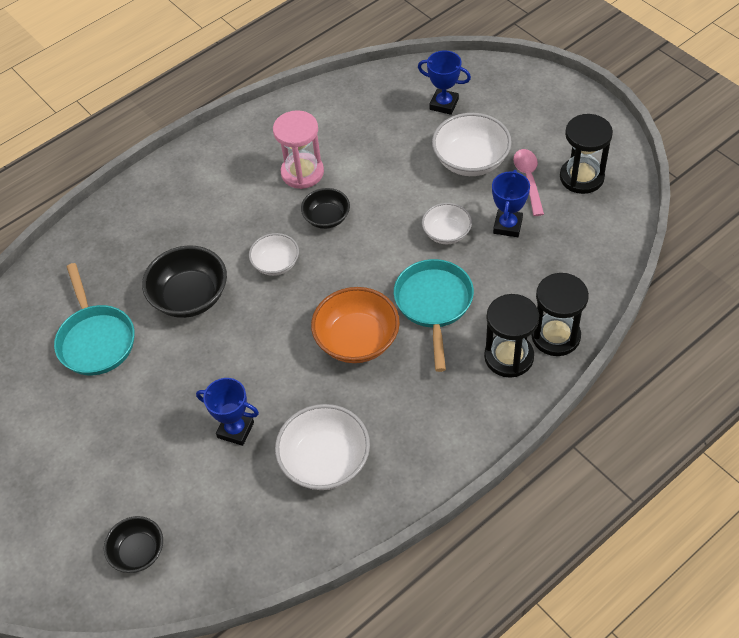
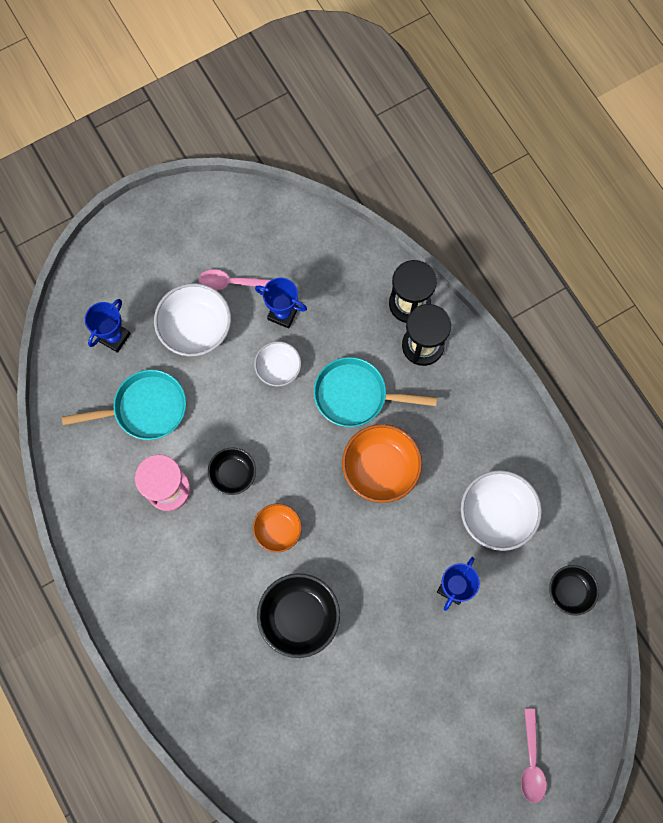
camera: 85 degrees left, 20 degrees up
(50, 537) = (531, 761): none -> pink spoon
(96, 339) = (330, 713): turquoise pan -> turquoise pan (145, 408)
(138, 552) = (556, 682): black bowl -> black bowl (570, 591)
(276, 264) = (278, 530): white bowl -> orange bowl
(581, 177) = (242, 237): black hourglass -> none

